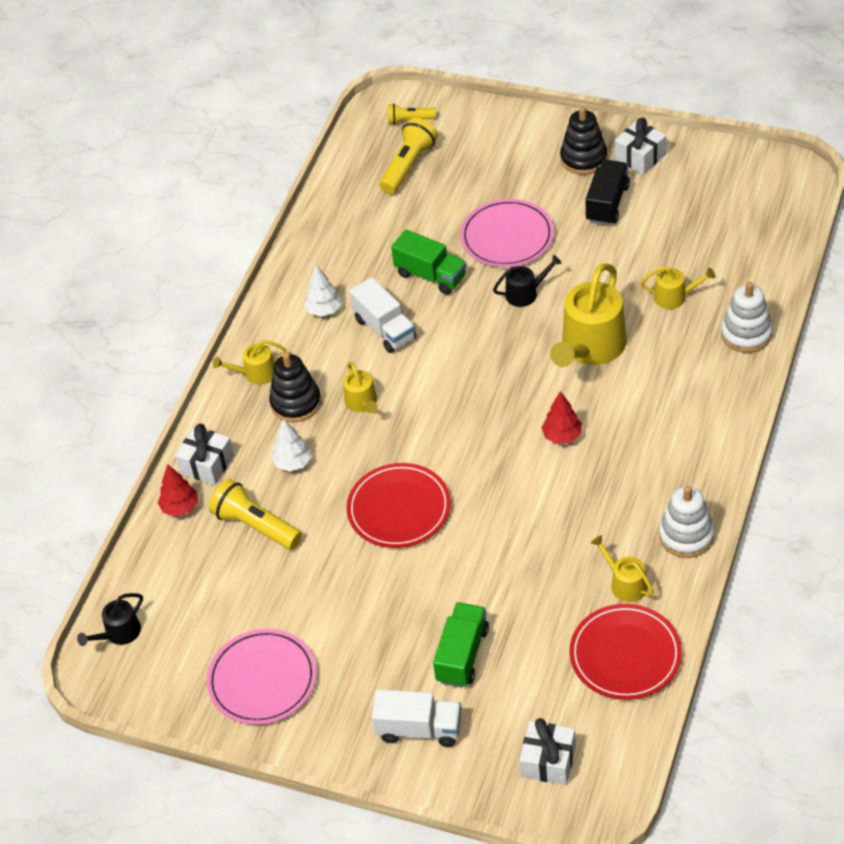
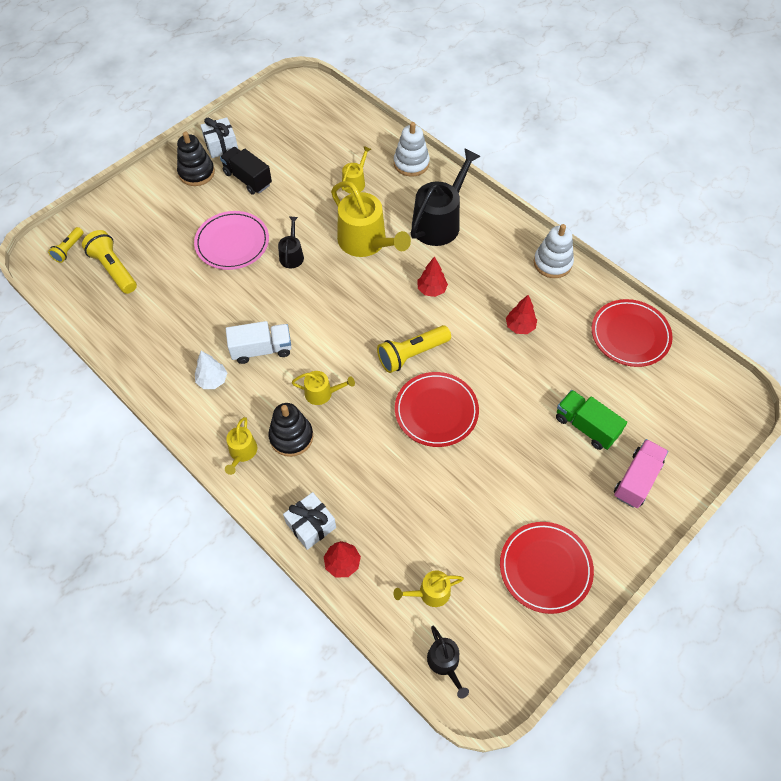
camera: 70 degrees left, 10 degrees up
(256, 526) = (395, 514): yellow flashlight -> yellow flashlight (412, 354)
(262, 680) = (545, 568): pink plate -> red plate
(293, 463) = (349, 462): white tree -> none
(419, 729) = (637, 479): white truck -> pink truck
(430, 275) = (232, 301): green truck -> none
(548, 761) = (695, 413): white gift -> none
(564, 540) = (520, 327): none -> red tree
(625, 584) = (573, 310): yellow watering can -> yellow watering can (430, 593)
(671, 400) = (439, 222): none -> black watering can

